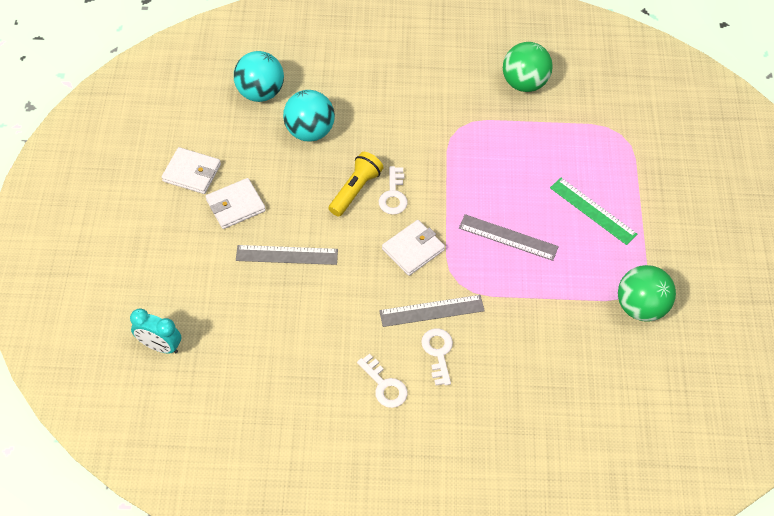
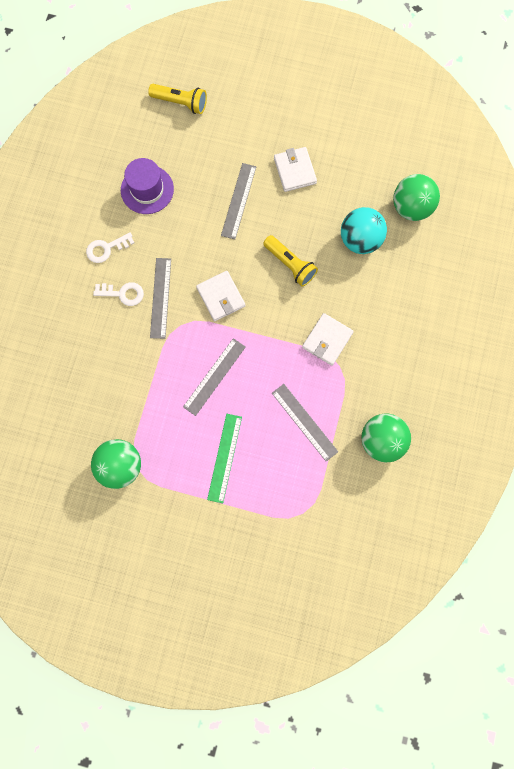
camera: 105 degrees right, 20 degrees up
(160, 346) = (181, 103): turquoise clock -> yellow flashlight
(192, 173) = (334, 143): white wallet -> white wallet (327, 340)
(260, 92) = (411, 208): turquoise ball -> green ball
(293, 358) = (147, 189): none -> purple hat
(393, 195) = (278, 294): white key -> none
(528, 148) = (304, 422): none -> grey ruler
(592, 211) = (224, 457): green ruler -> green ruler turned 45 degrees counterclockwise

